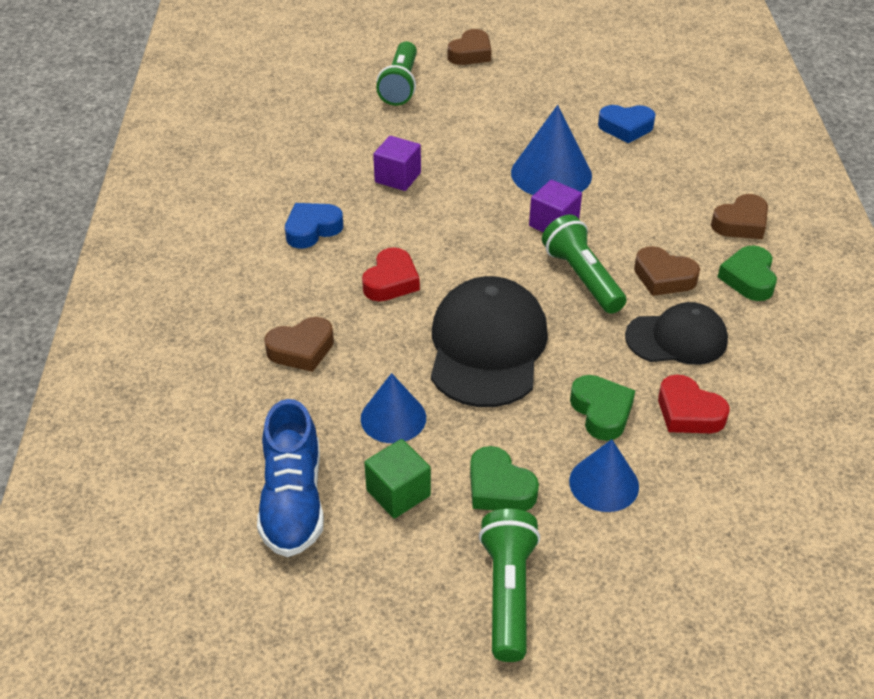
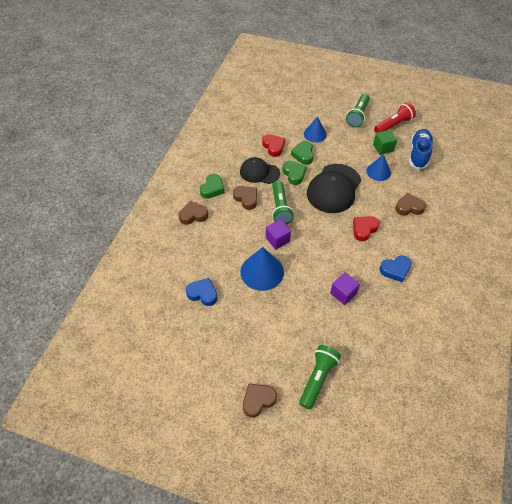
camera: 160 degrees left, 10 degrees up
(385, 588) = (393, 125): none -> red flashlight
(499, 487) = (349, 141): green heart -> green heart (294, 174)

